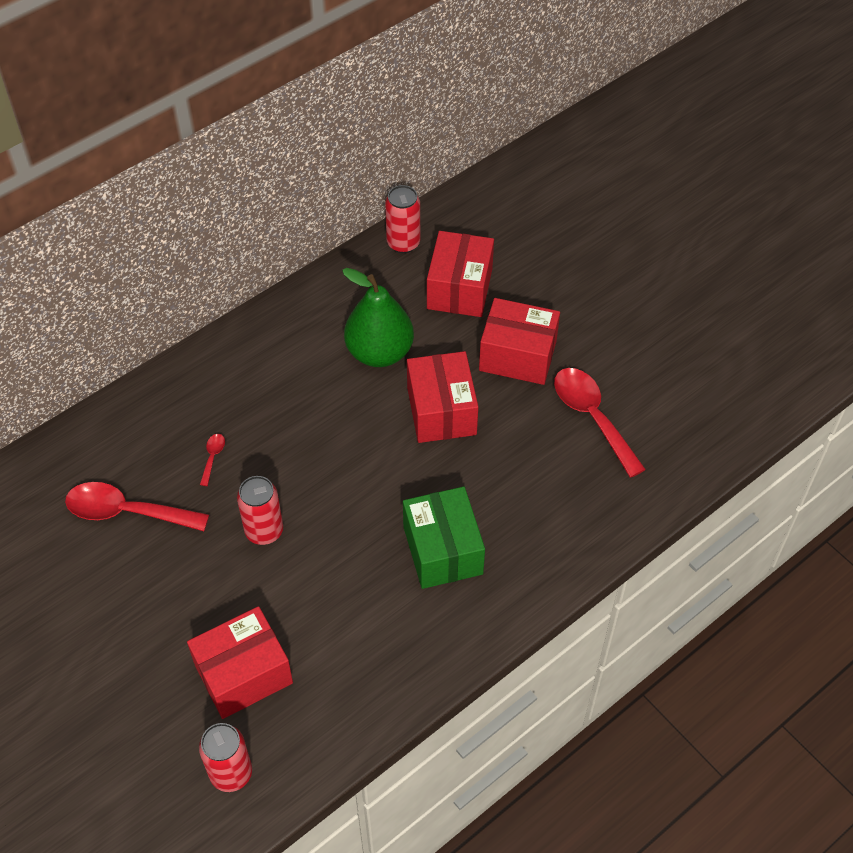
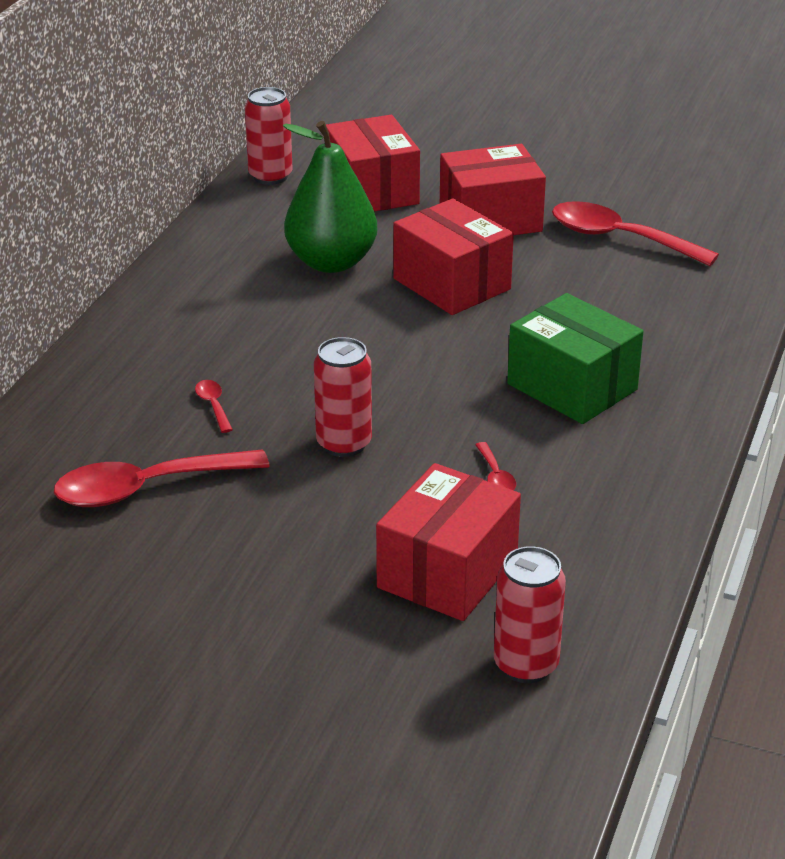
camera: 30 degrees left, 20 degrees down
(332, 607) = (495, 476): none -> red spoon

